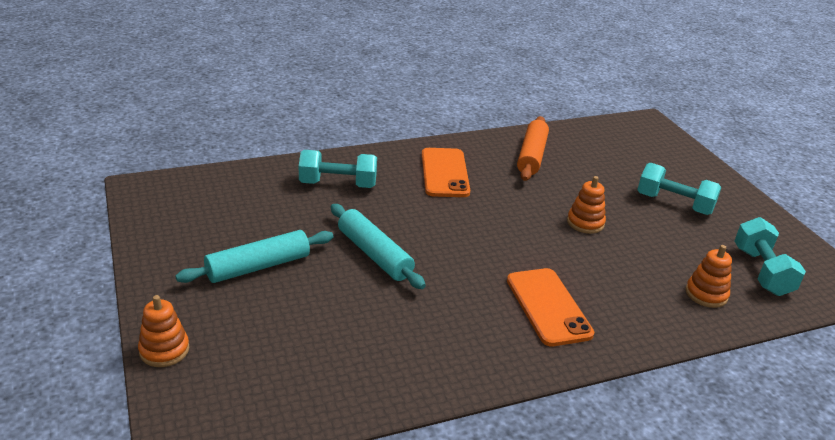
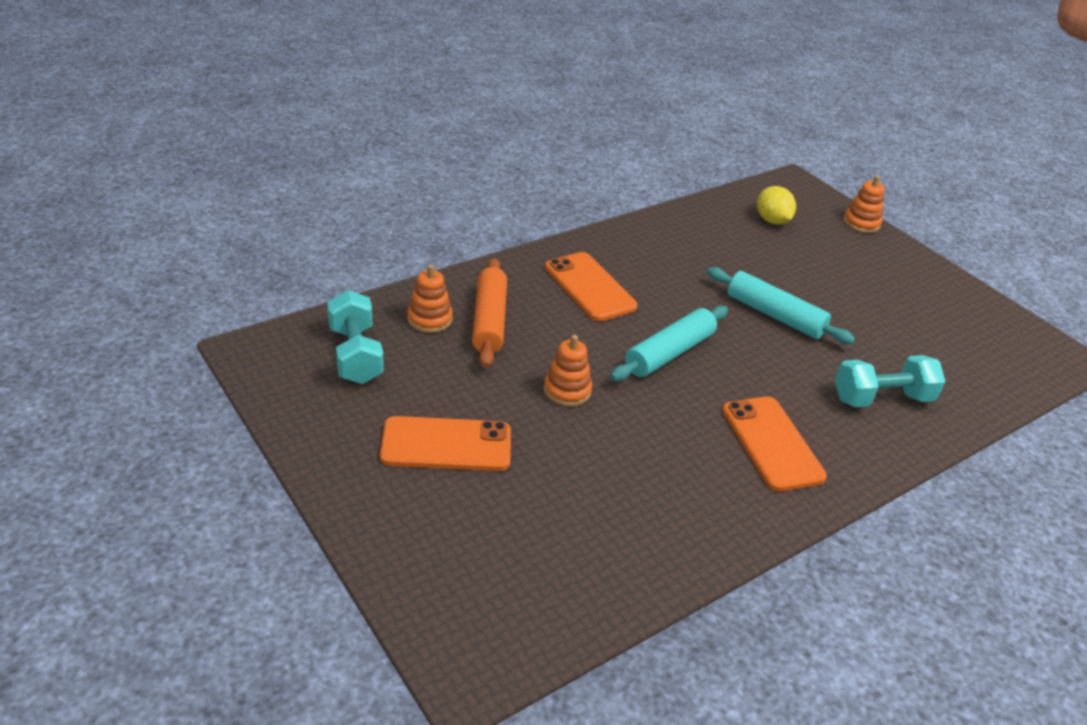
camera: 165 degrees right, 5 degrees up
(258, 267) = (863, 289): turquoise rolling pin -> turquoise rolling pin (669, 353)
(283, 369) = (772, 221): none -> yellow lemon
(532, 156) = (667, 507): orange rolling pin -> orange rolling pin (489, 321)
(674, 204) = (446, 445): turquoise dumbbell -> orange phone

